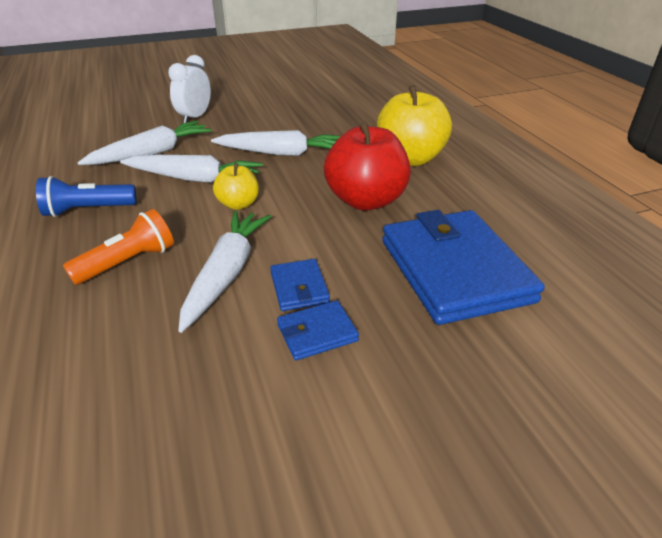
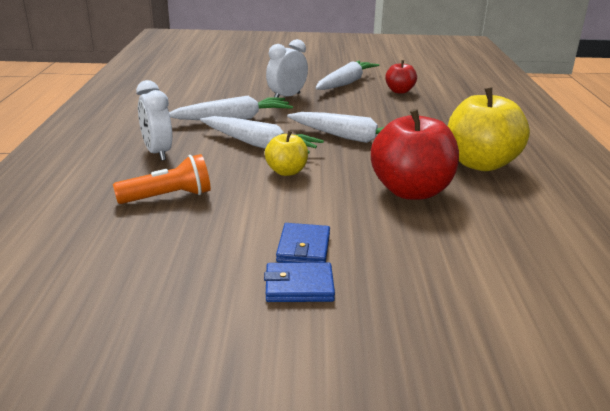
camera: 20 degrees right, 10 degrees down
(88, 210) = (157, 153): blue flashlight -> white clock
(227, 273) = (245, 222): white carrot -> white carrot (346, 83)
(301, 93) = (399, 91): none -> red apple
(454, 270) = (468, 268): blue wallet -> none

